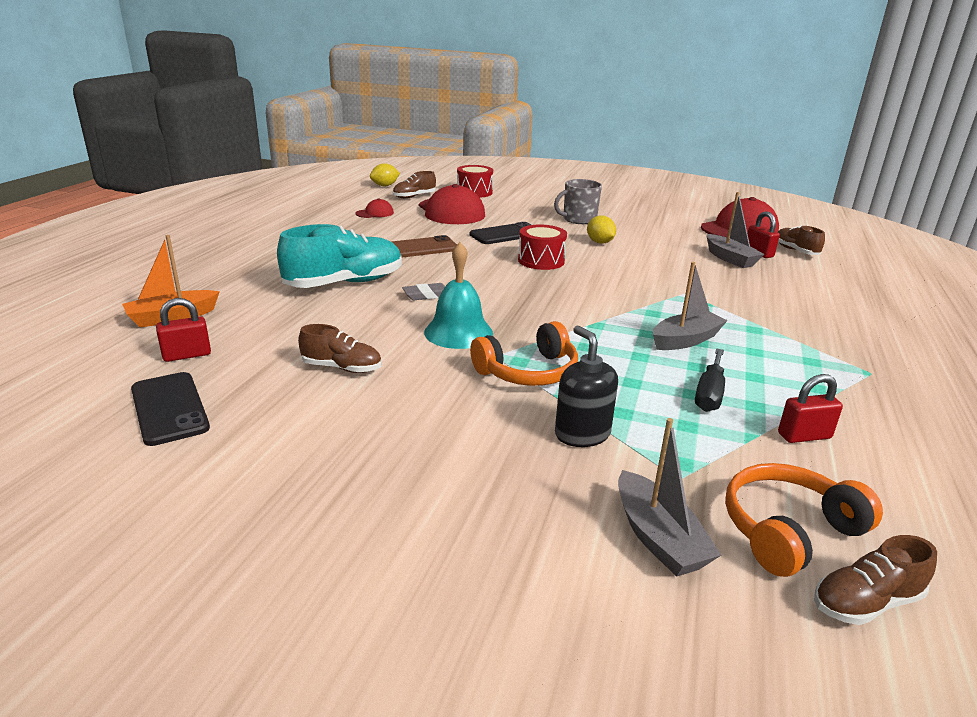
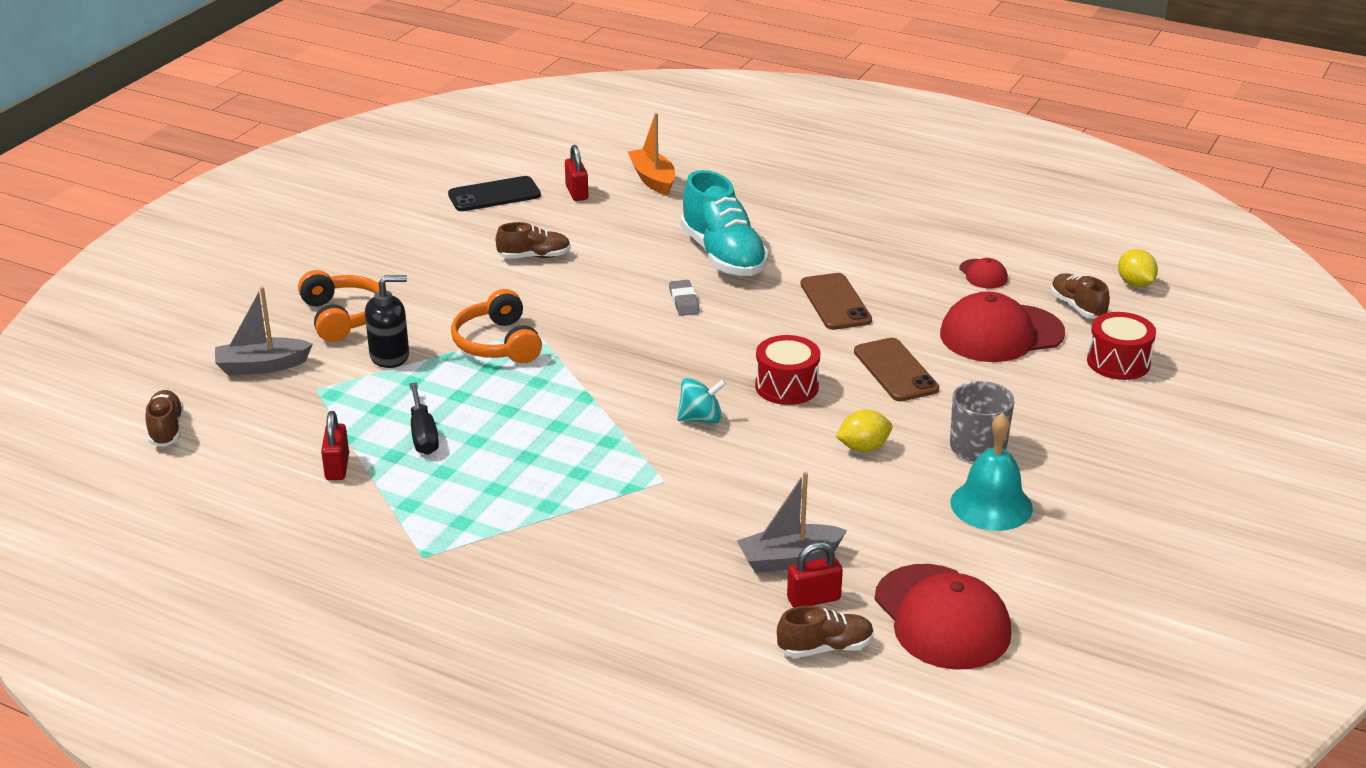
camera: 100 degrees right, 5 degrees up
(342, 368) = (534, 256): brown shoe -> brown shoe turned 120 degrees counterclockwise
(458, 332) = (588, 314): turquoise bell -> turquoise bell (991, 505)
(505, 234) = (895, 370): black phone -> brown phone
(599, 284) = (701, 419): none -> turquoise spinning top
(685, 340) = (534, 448): grey boat -> none
(709, 394) = (423, 434): black screwdriver -> black screwdriver turned 135 degrees counterclockwise
(788, 530) = (238, 420): orange headphones -> orange headphones (342, 317)

